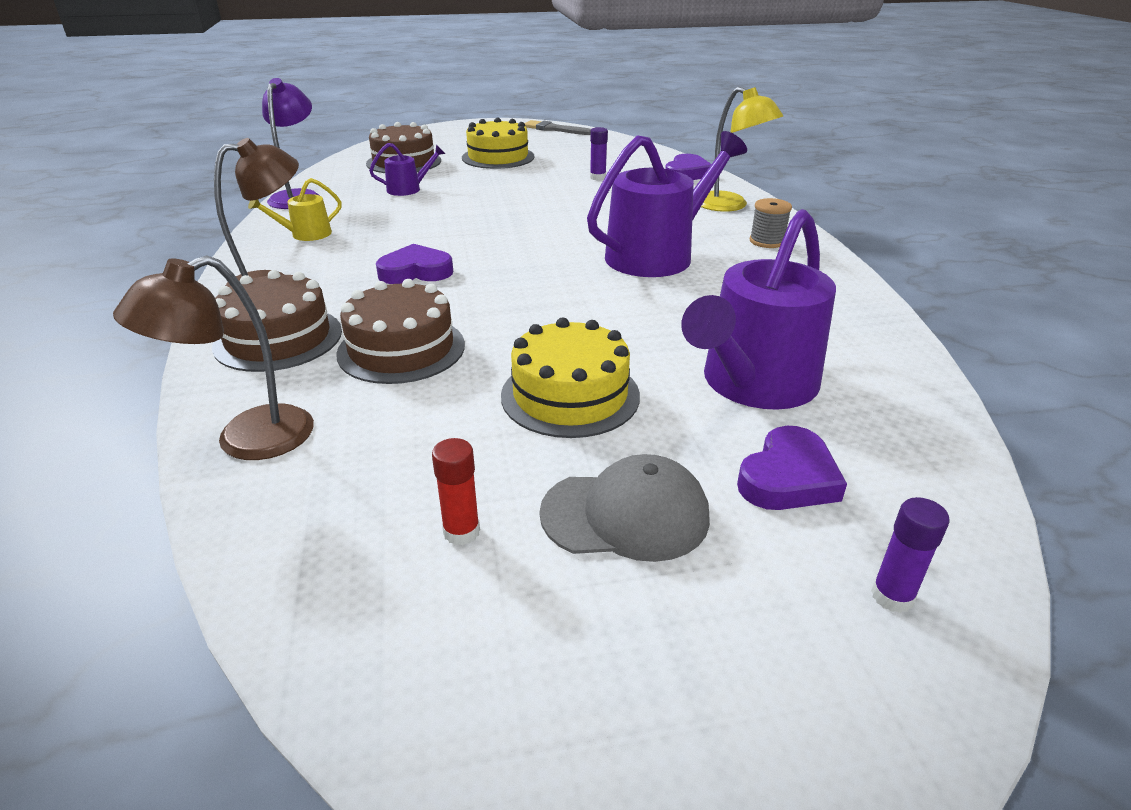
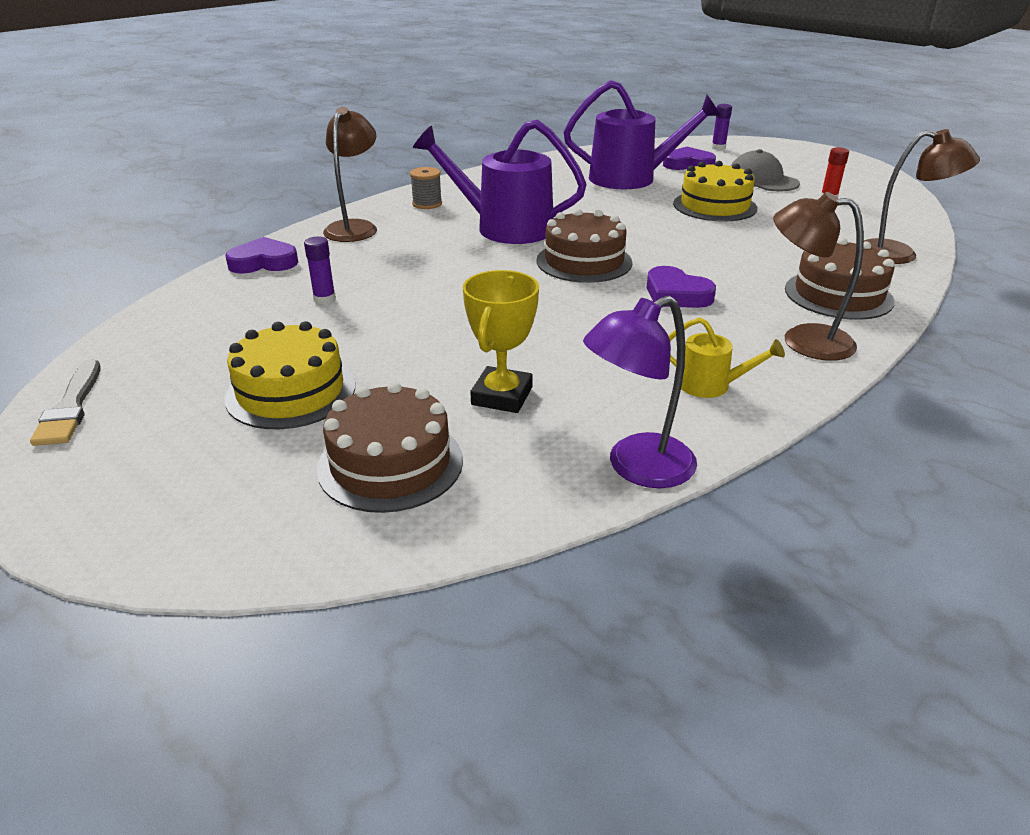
camera: 125 degrees left, 0 degrees up
(401, 349) = (765, 255): brown cake -> brown cake (584, 261)
(408, 189) = (502, 396): purple watering can -> yellow trophy
(730, 206) = (355, 227): yellow lamp -> brown lamp

